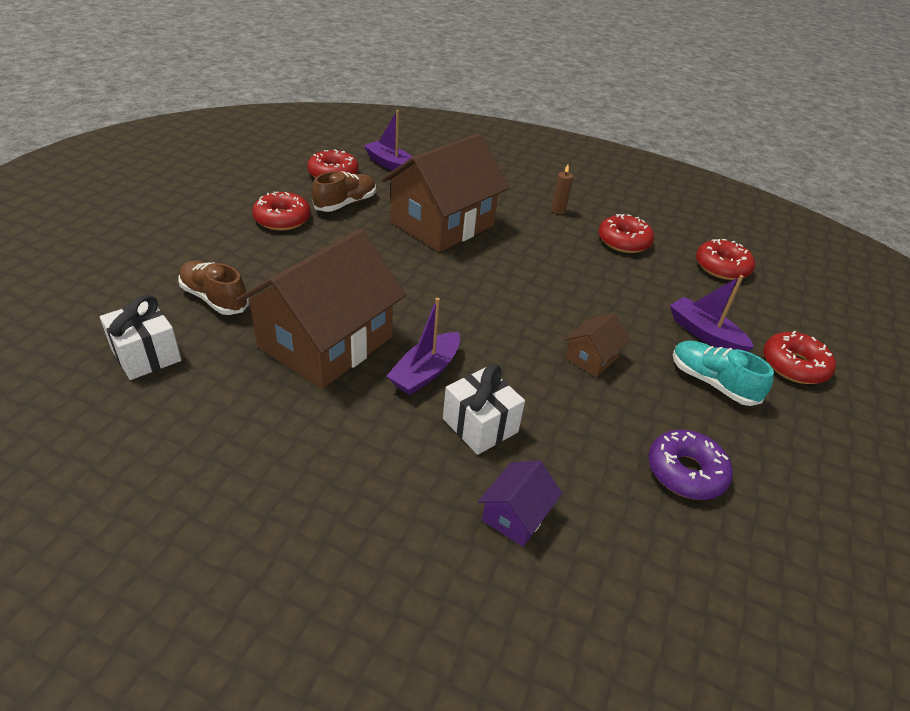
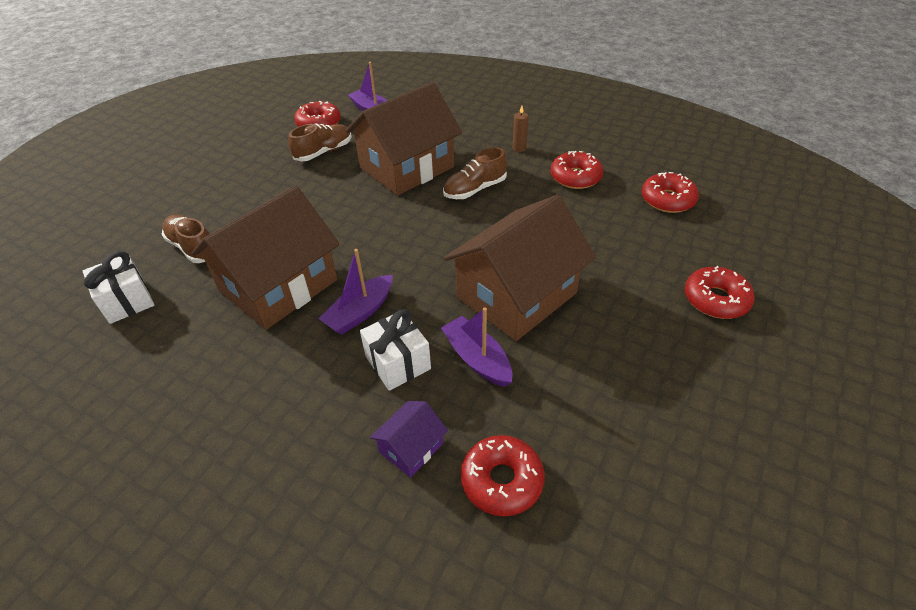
camera: 10 degrees right, 5 degrees up
(282, 219) = (265, 170): red donut -> red donut (501, 480)
(521, 249) = (475, 189): none -> brown shoe
(591, 357) = (516, 295): brown house -> brown house, size x2.33
(685, 472) = (579, 408): purple donut -> none
(705, 334) = (633, 269): purple boat -> purple boat (477, 359)
(712, 383) = (628, 318): turquoise shoe -> none

